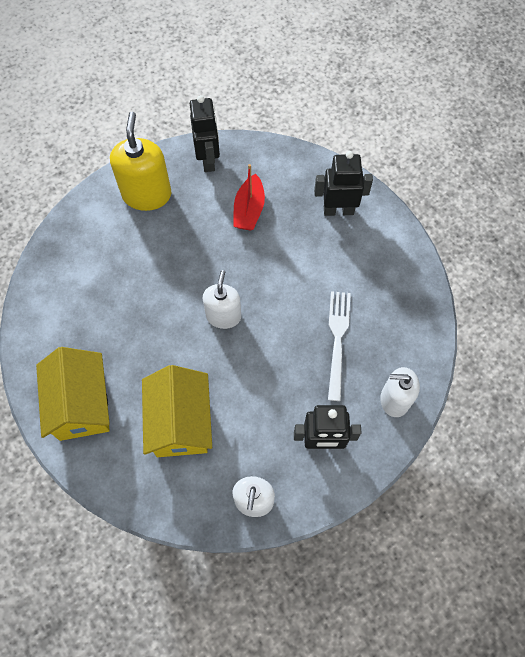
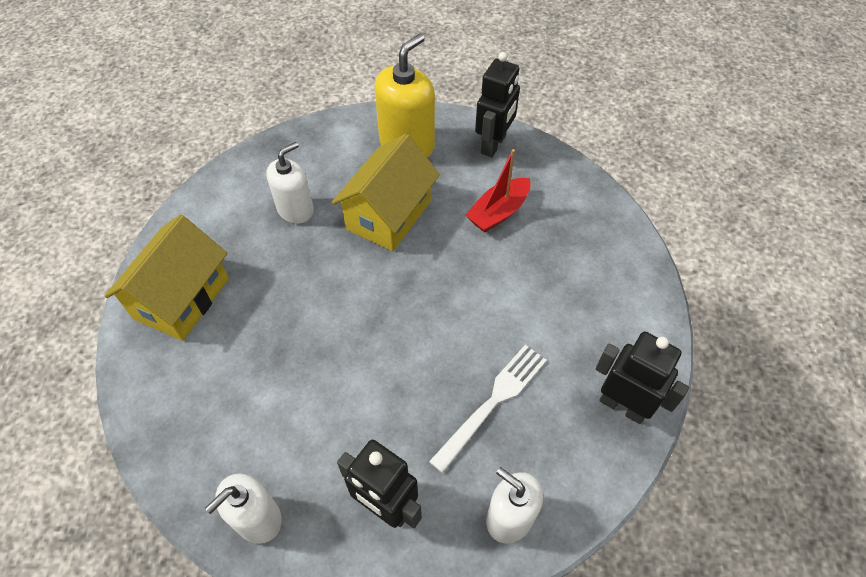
camera: 35 degrees right, 10 degrees down
(180, 422) = (256, 378): yellow house -> yellow house (388, 215)
(223, 316) = (388, 299): white soap dispenser -> white soap dispenser (295, 210)
(338, 210) = (599, 266): black robot -> black robot (622, 406)

